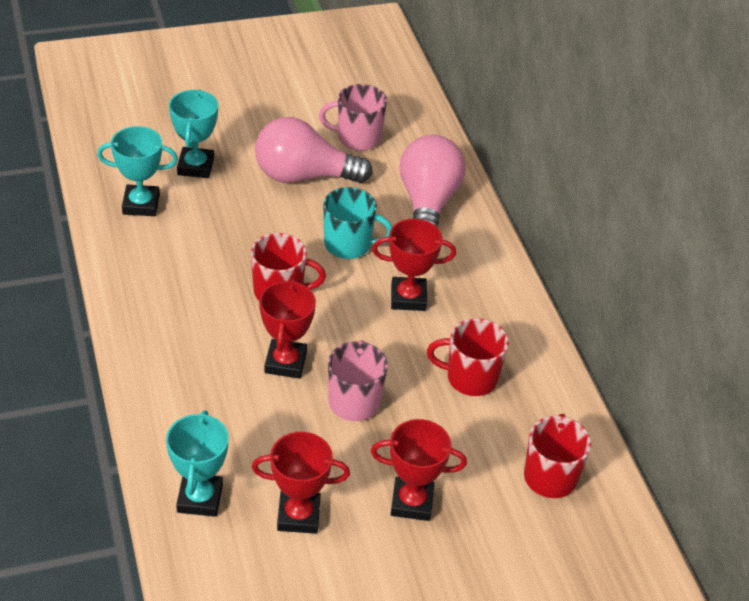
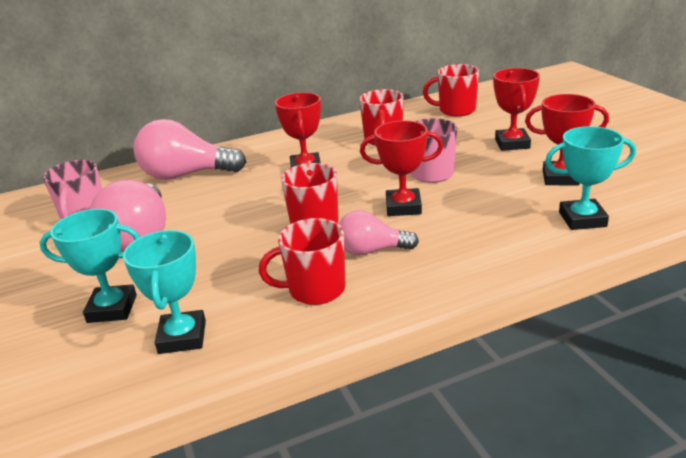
camera: 90 degrees left, 15 degrees down
(167, 280) = (315, 290): none -> red mug
(212, 325) = (372, 250): none -> pink light bulb
(298, 516) = (560, 178): red trophy -> red trophy turned 75 degrees counterclockwise
(349, 244) = (243, 200): turquoise mug -> none

